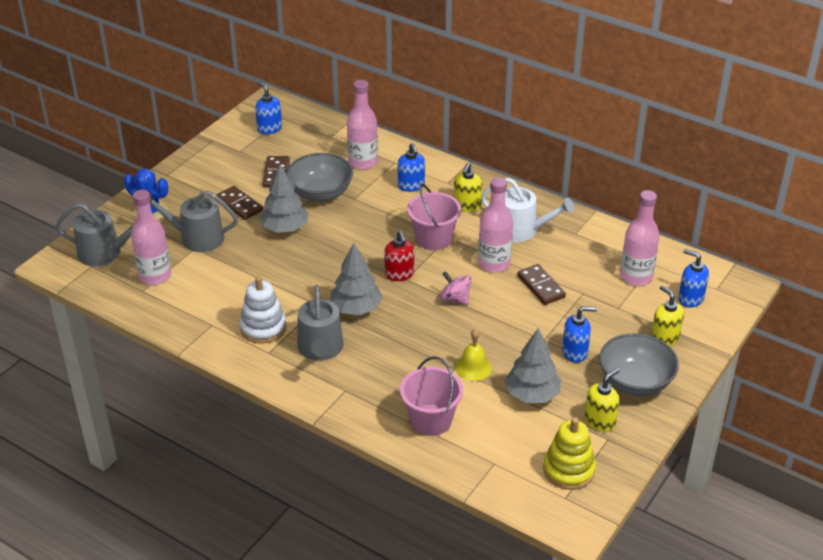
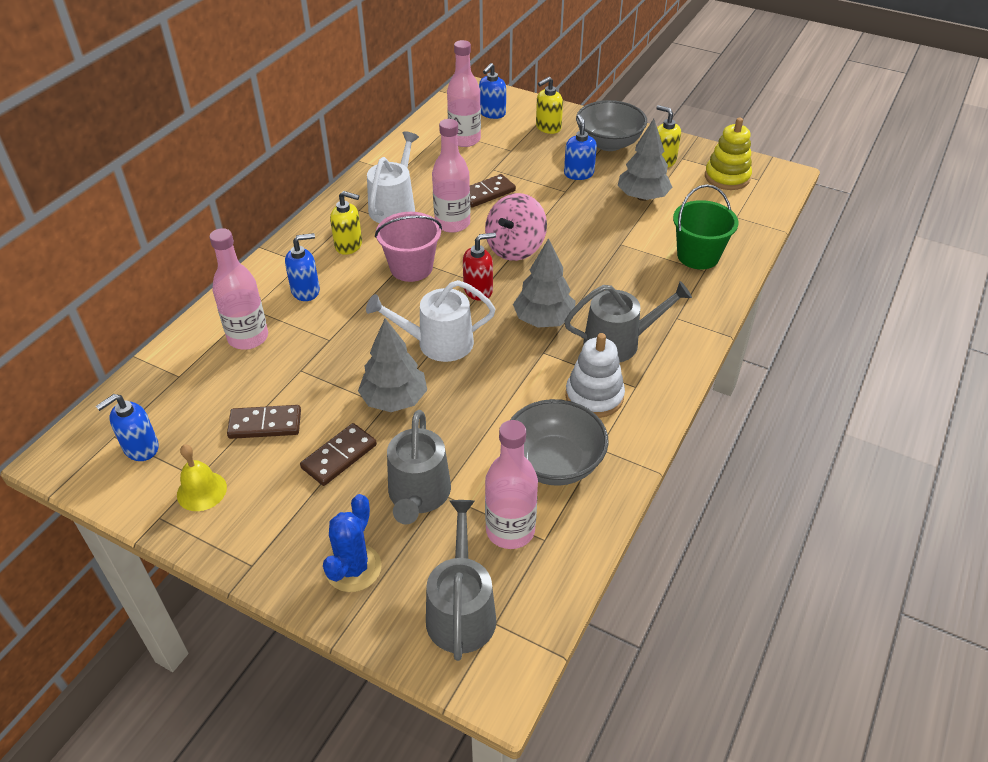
camera: 95 degrees left, 5 degrees up
(320, 193) = (317, 372): grey bowl -> grey bowl (554, 463)
(339, 250) = (438, 343): none -> white watering can
(431, 420) = (698, 256): pink bucket -> green bucket
(455, 299) = (515, 248): pink spinning top -> pink spinning top, size x1.58
(473, 368) = (617, 232): yellow bell -> yellow bell (201, 491)

